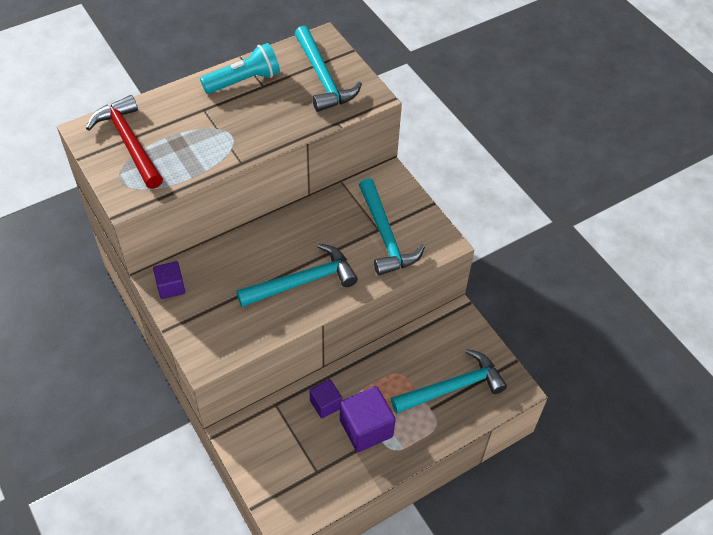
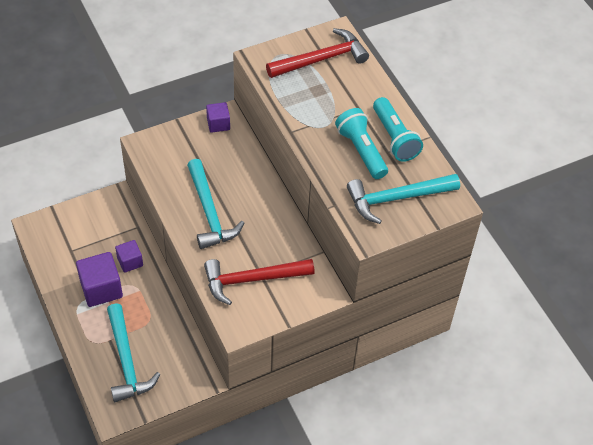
camera: 95 degrees right, 0 degrees up
(263, 105) = (361, 150): none -> turquoise flashlight
(385, 236) = (252, 280): turquoise hammer -> red hammer

